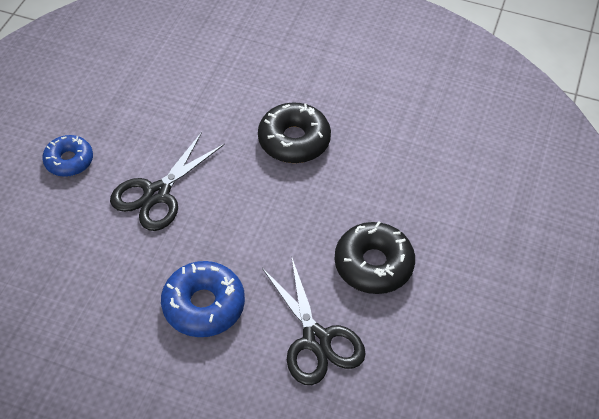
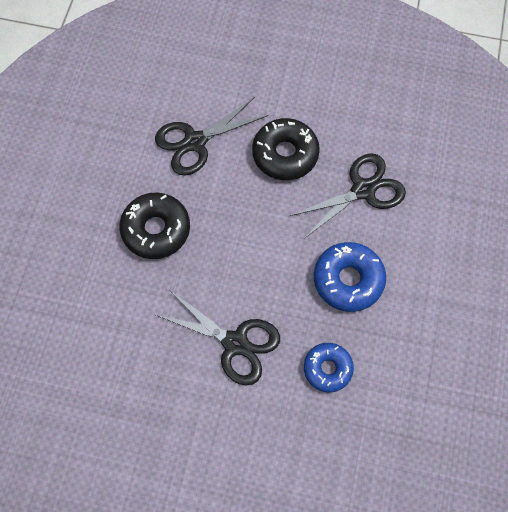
camera: 95 degrees left, 15 degrees up
(69, 161) = (204, 440): blue donut -> blue donut (327, 369)
(396, 181) = (195, 142): none -> black scissors

